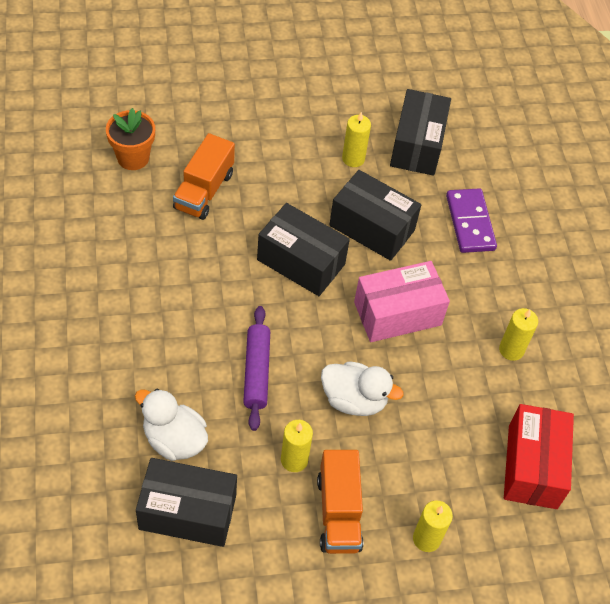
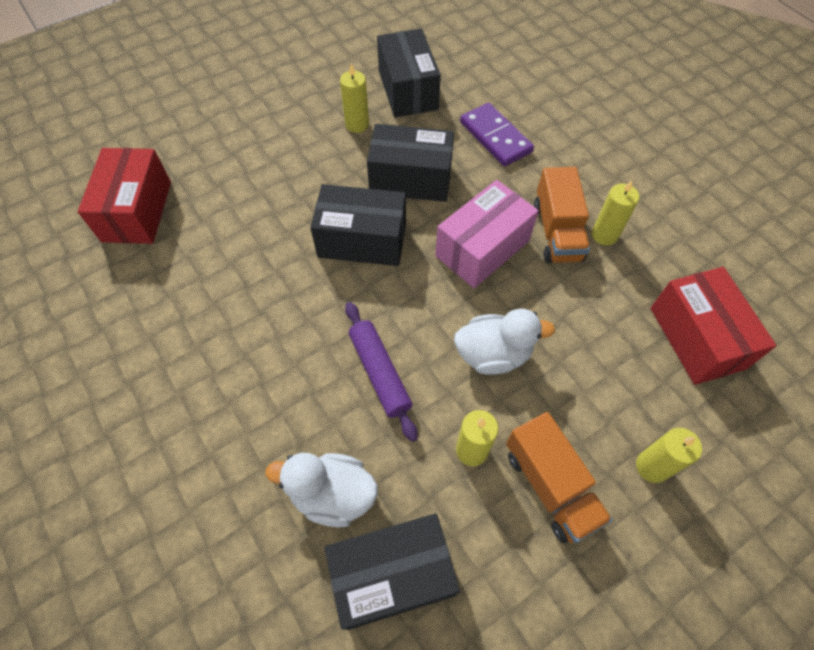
camera: 20 degrees left, 5 degrees up
(133, 158) = (137, 211): orange flower pot -> red box
(204, 191) = (228, 213): orange truck -> orange truck (557, 232)

